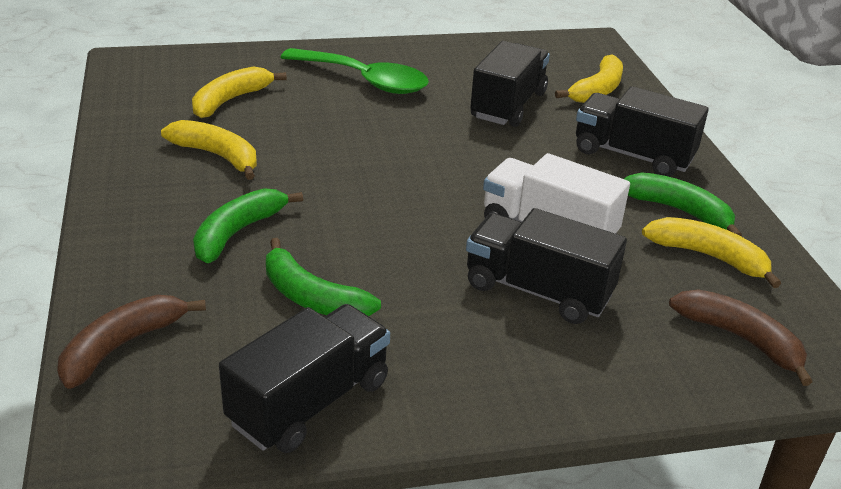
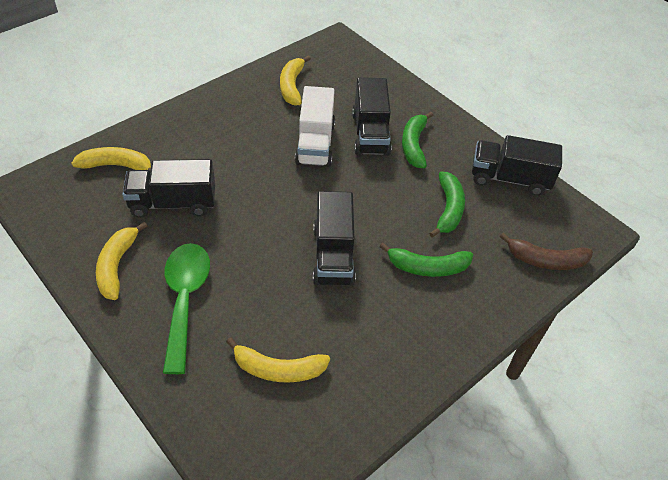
camera: 120 degrees left, 15 degrees up
(217, 156) = (360, 327): yellow banana -> yellow banana (117, 266)
(633, 155) = (204, 130): black truck -> black truck (333, 255)
(679, 211) = (256, 102): green banana -> green banana (414, 145)
(740, 339) = (349, 69): brown banana -> none

